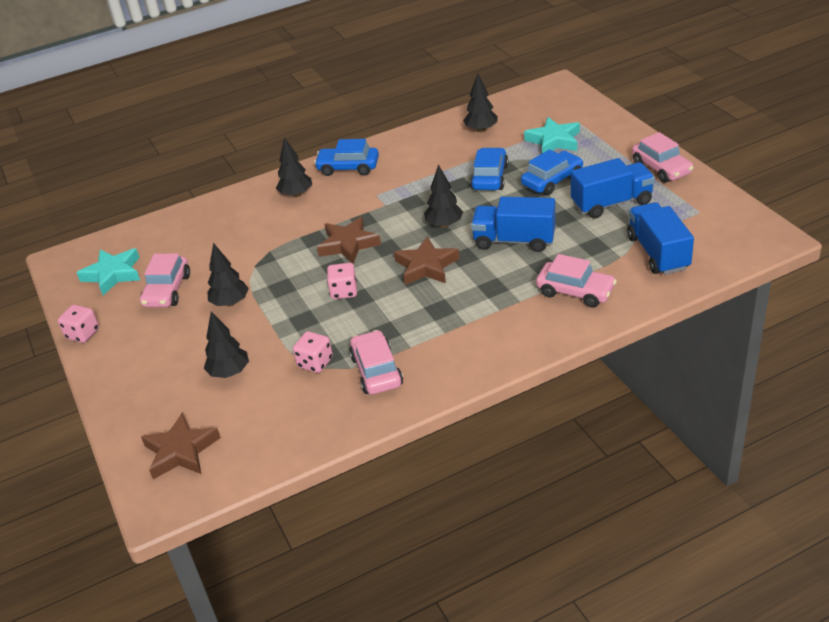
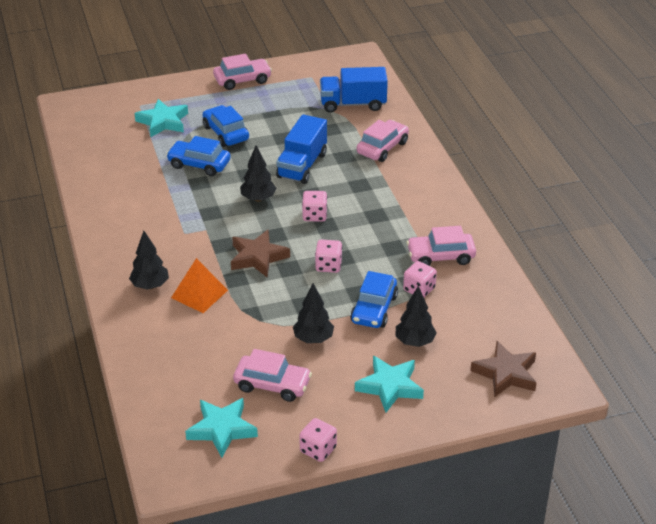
camera: 85 degrees left, 0 degrees up
(162, 365) = (390, 387): none -> turquoise star
(288, 223) = (199, 294): none -> orange pyramid
(348, 168) = (122, 247): blue car -> blue car (374, 309)
(426, 266) = (314, 215): brown star -> pink dice
(481, 130) = (113, 158): black tree -> none
(611, 203) = (277, 111): blue truck -> none

